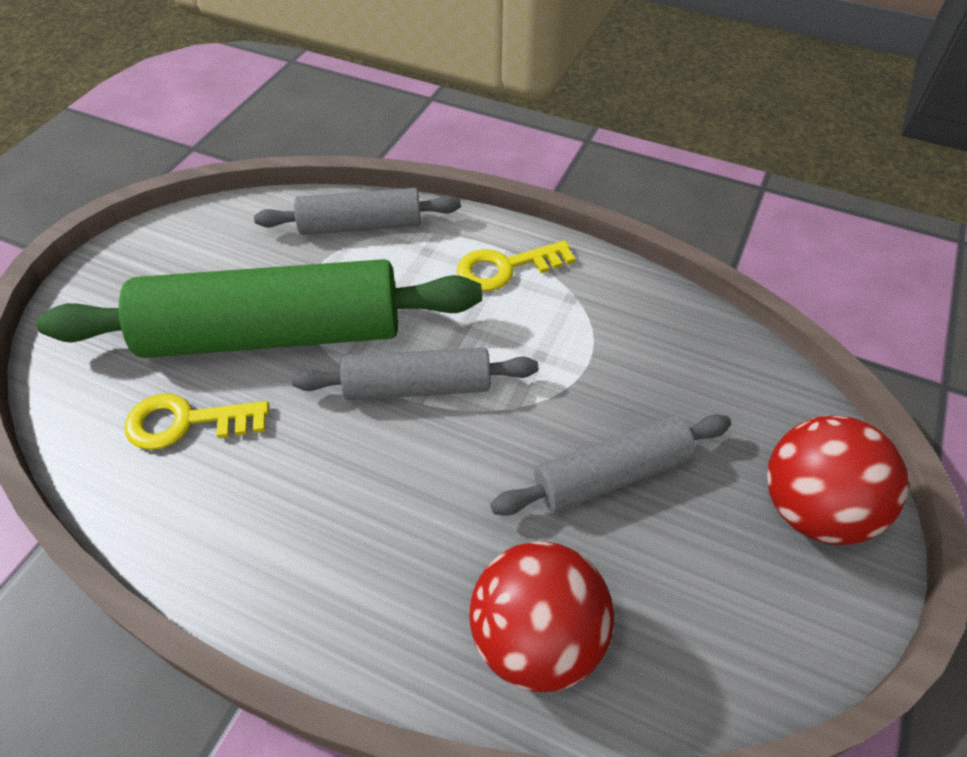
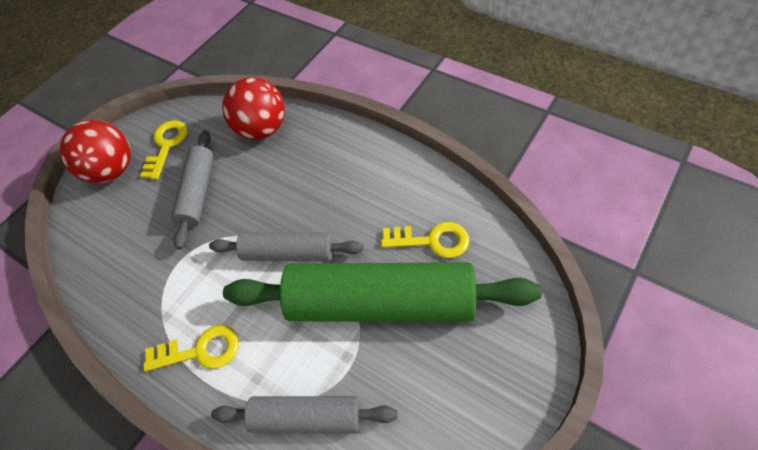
camera: 165 degrees left, 5 degrees up
(611, 474) = (198, 193): grey rolling pin -> grey rolling pin turned 75 degrees counterclockwise
(736, 577) = (166, 146): none -> yellow key

